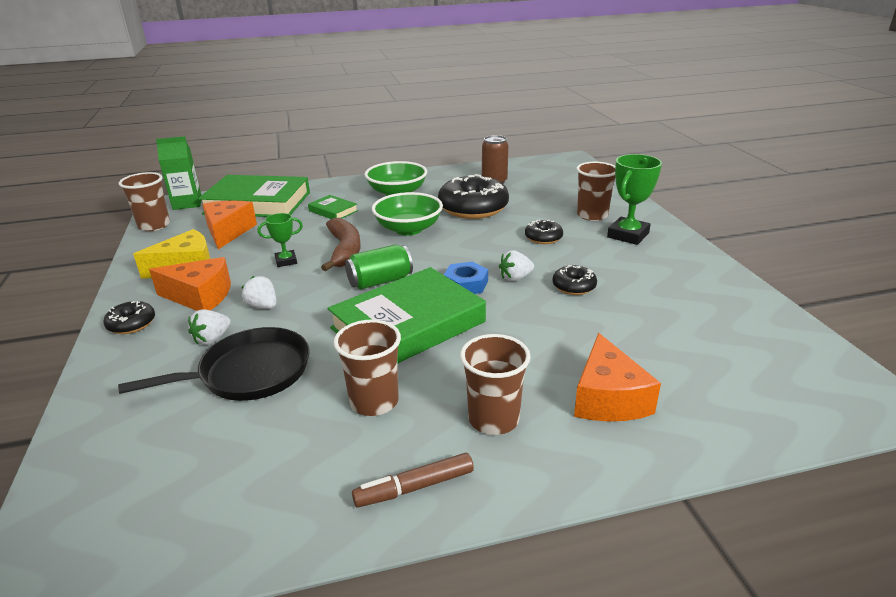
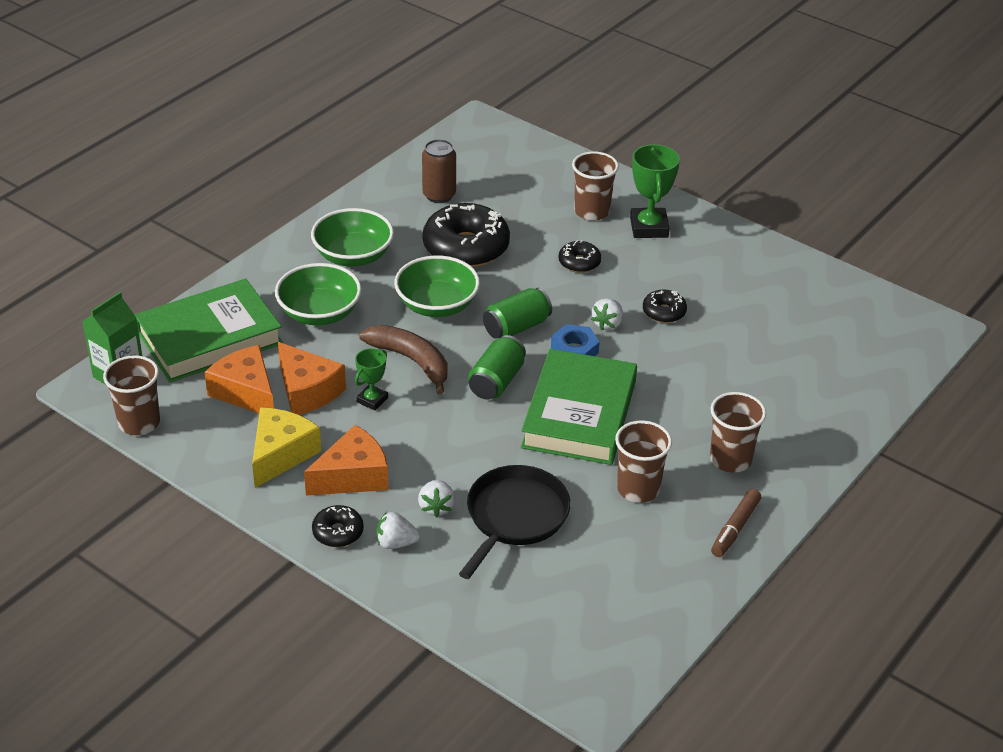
camera: 40 degrees left, 10 degrees up
(263, 306) = (429, 457): white strawberry -> white strawberry (396, 543)
(333, 211) = (319, 313): green book -> green bowl
(443, 257) = (516, 327): none -> green can
(608, 398) = (784, 406): orange cheese -> orange cheese (307, 391)

